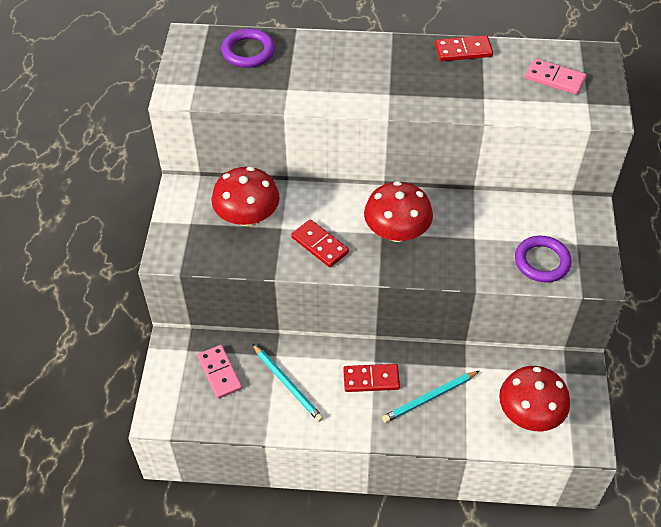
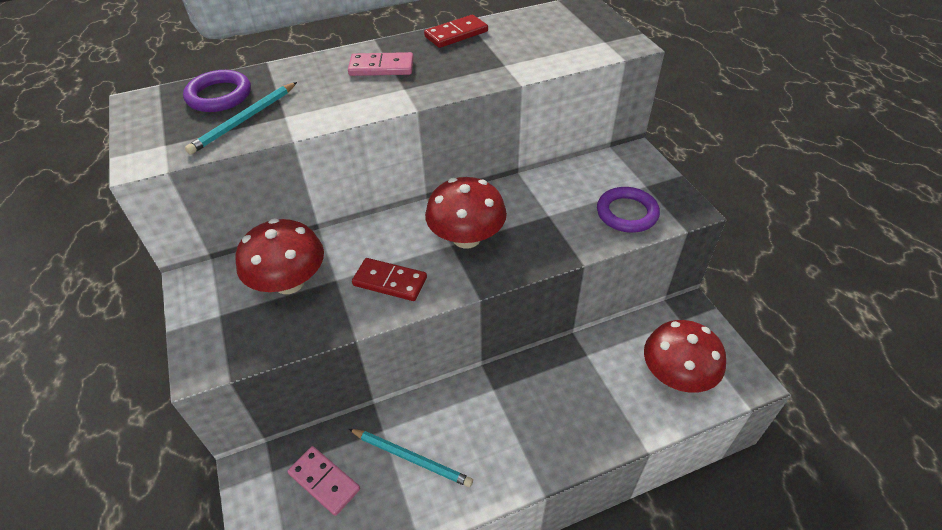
camera: 25 degrees left, 5 degrees down
(371, 379) = (500, 410): red domino -> none
(429, 398) = (572, 403): turquoise pencil -> turquoise pencil (244, 120)
(555, 79) = (559, 32): pink domino -> pink domino (381, 67)

